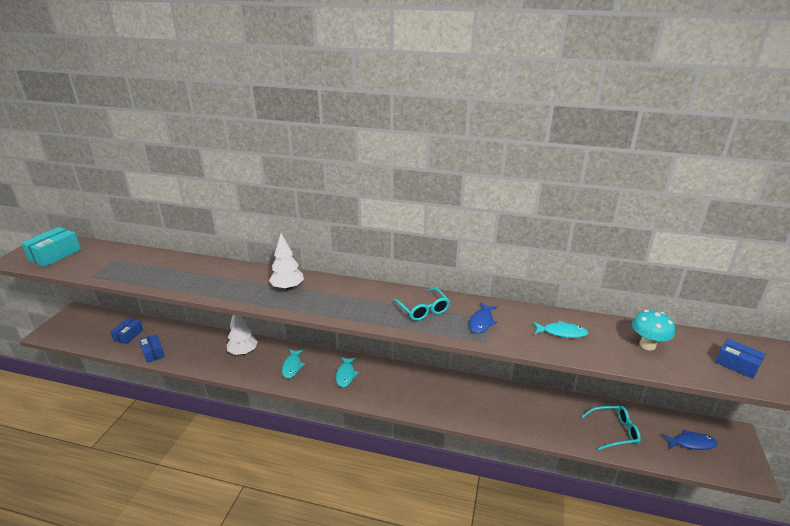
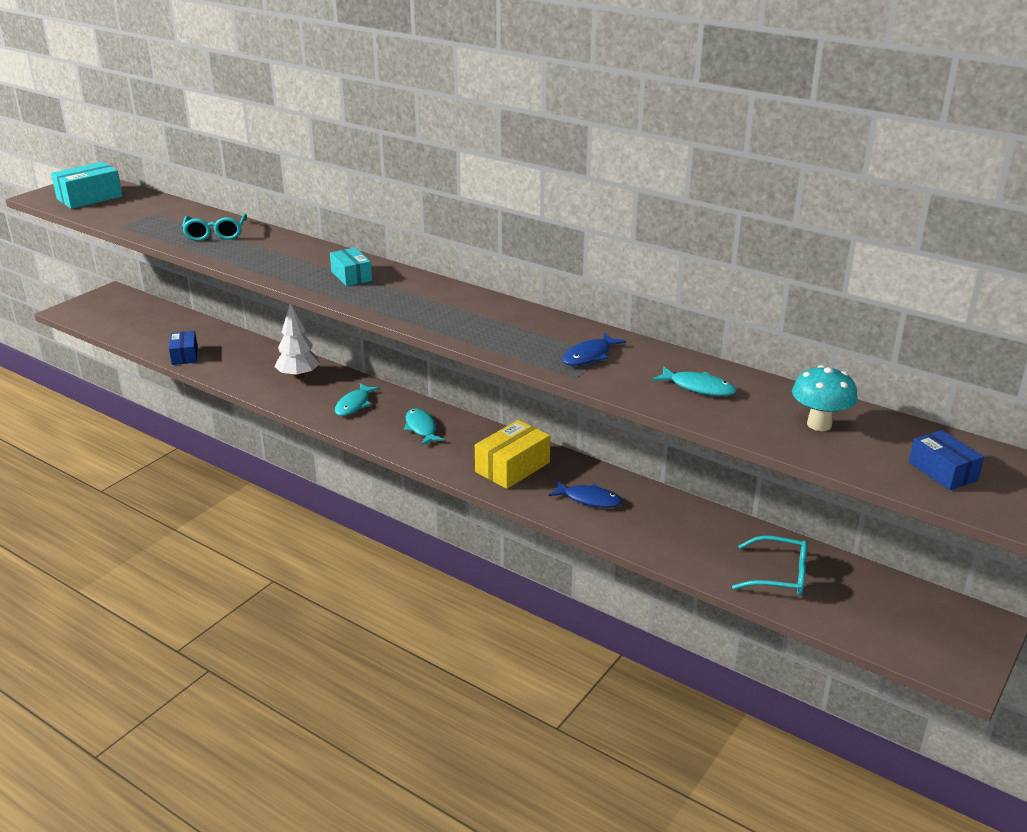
camera: 20 degrees right, 0 degrees up
(128, 335) = (164, 330): blue box -> none
(287, 288) = (351, 276): white tree -> turquoise box
(345, 375) = (421, 428): turquoise fish -> turquoise fish turned 135 degrees clockwise
(418, 391) = (512, 467): none -> yellow box
(423, 310) = (517, 329): turquoise glasses -> turquoise glasses (215, 234)
(692, 443) = (897, 617): blue fish -> blue fish (589, 499)

